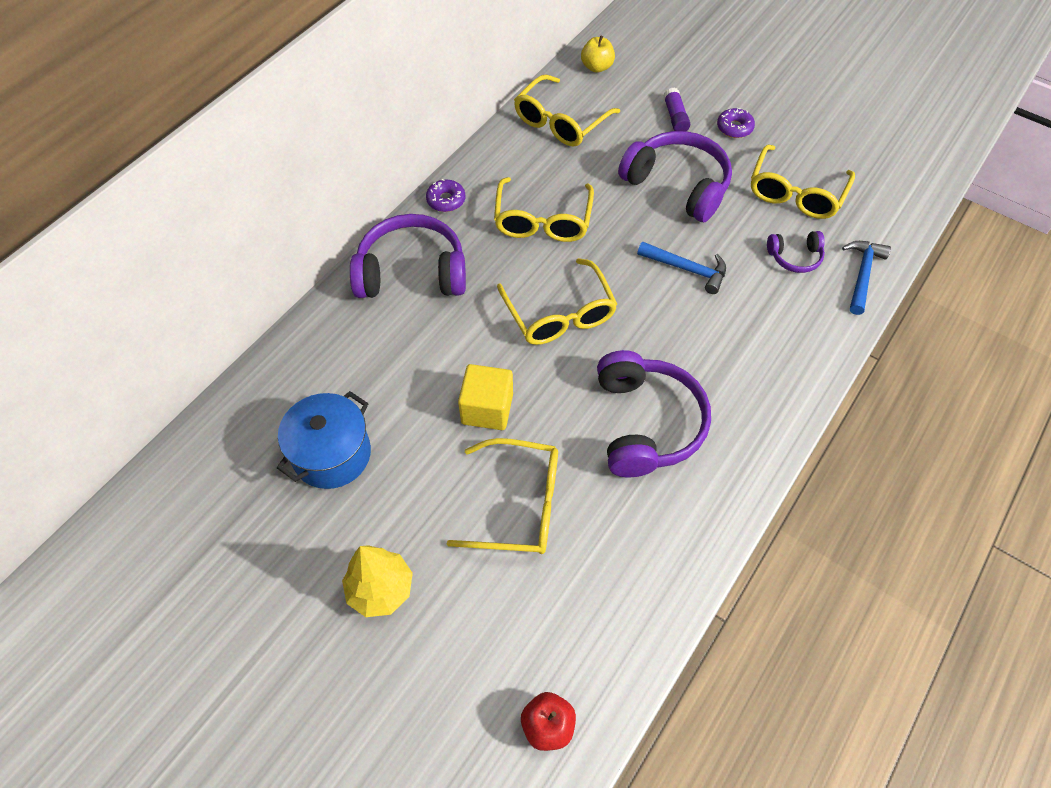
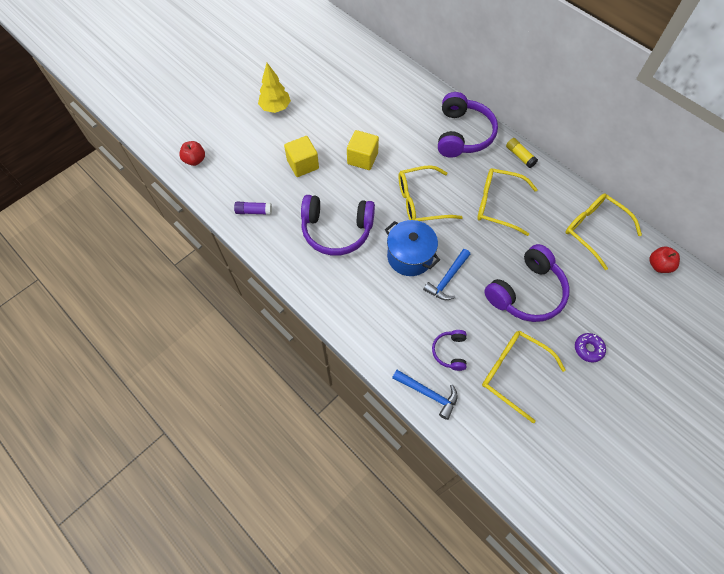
camera: 100 degrees right, 5 degrees up
(332, 454) = (350, 94): blue pot -> blue pot (410, 256)
(446, 200) = (520, 156): purple donut -> yellow glue stick
(519, 505) = (303, 164): yellow glasses -> yellow cube
(597, 67) = (658, 265): yellow apple -> red apple
(675, 117) = (600, 308): purple glue stick -> purple glue stick (254, 211)

